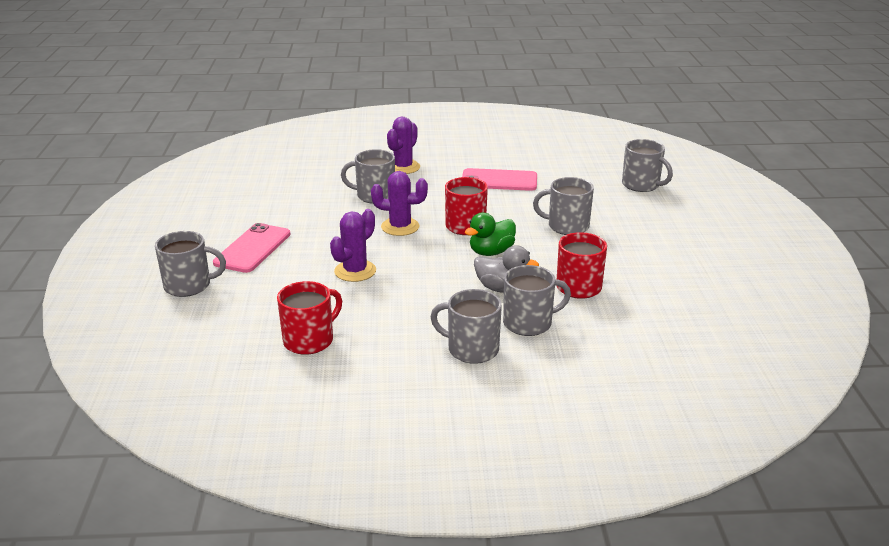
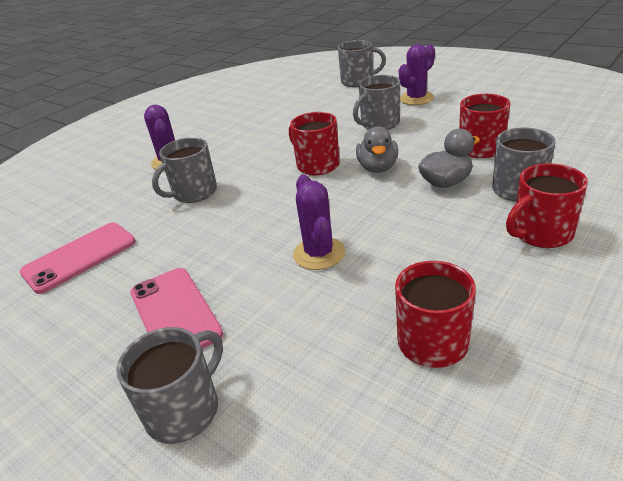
camera: 45 degrees left, 5 degrees up
(400, 227) = (271, 198): purple cactus -> purple cactus (416, 98)
(472, 349) = (541, 233): grey mug -> red mug
(491, 252) = (377, 168): green duck -> grey duck
(499, 180) = (267, 127): pink phone -> pink phone (79, 257)

